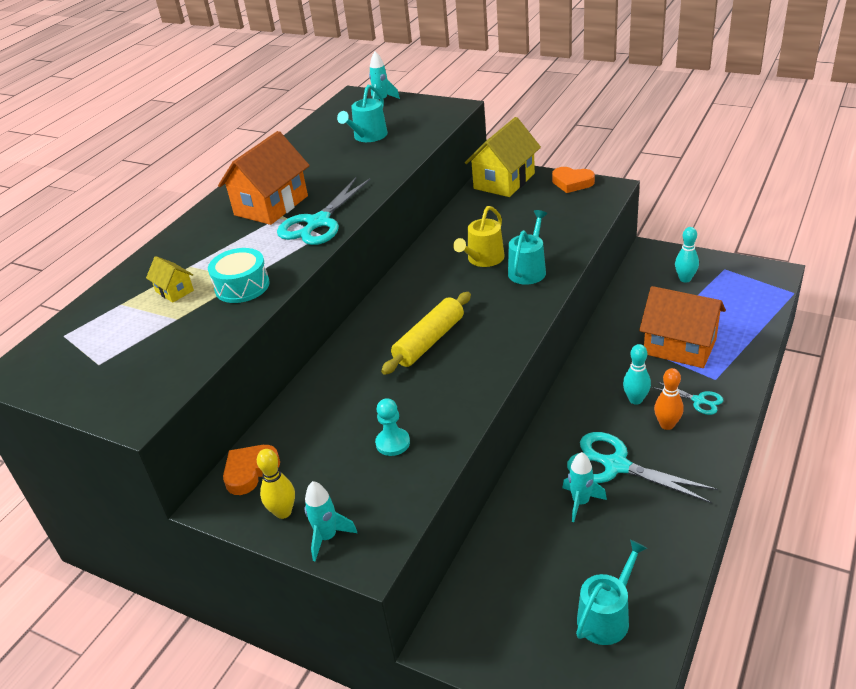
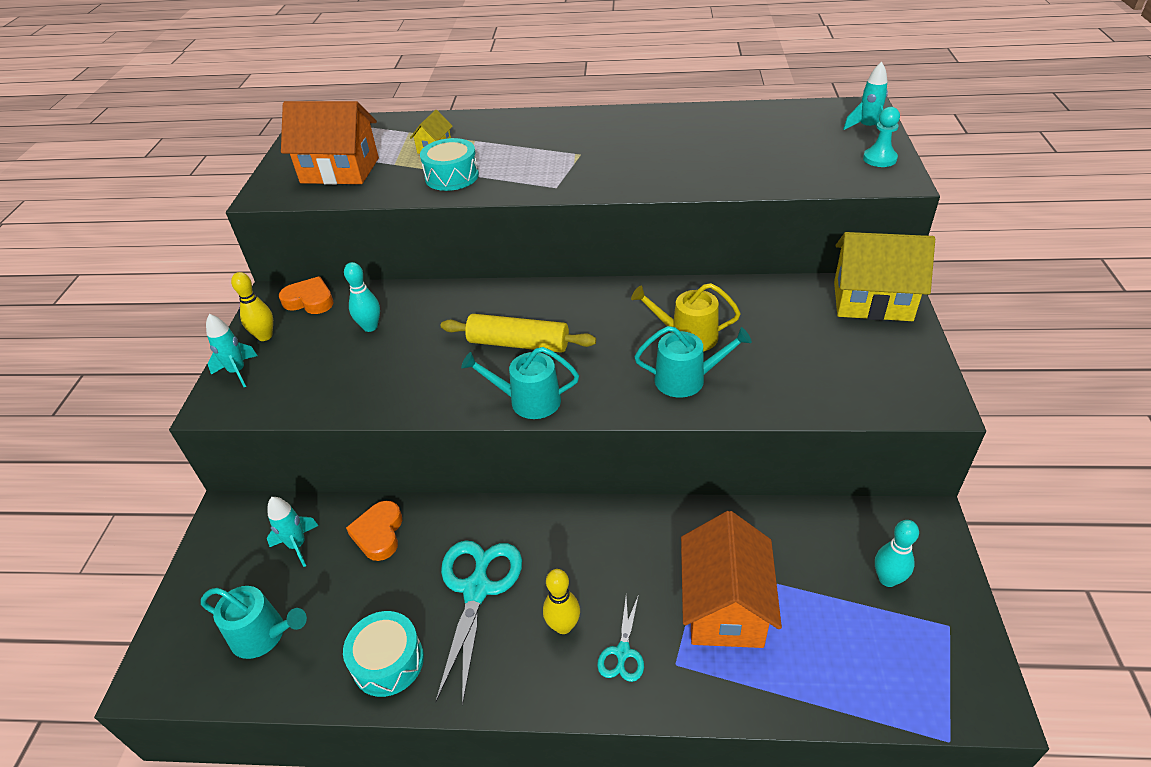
camera: 65 degrees right, 5 degrees up
(271, 205) = (595, 142): orange house -> orange house (340, 170)
(318, 222) = (577, 178): turquoise scissors -> none
(368, 136) = (774, 147): turquoise watering can -> turquoise watering can (528, 401)
(393, 443) = (359, 370): turquoise pawn -> turquoise pawn (879, 159)
(572, 183) = (919, 362): orange heart -> orange heart (379, 534)
(580, 502) = (413, 571): turquoise rocket -> turquoise rocket (297, 545)
(635, 400) = (597, 581): turquoise bowling pin -> turquoise bowling pin (370, 327)
(664, 530) = (388, 661): none -> turquoise drum
(667, 425) = (563, 626): orange bowling pin -> yellow bowling pin

